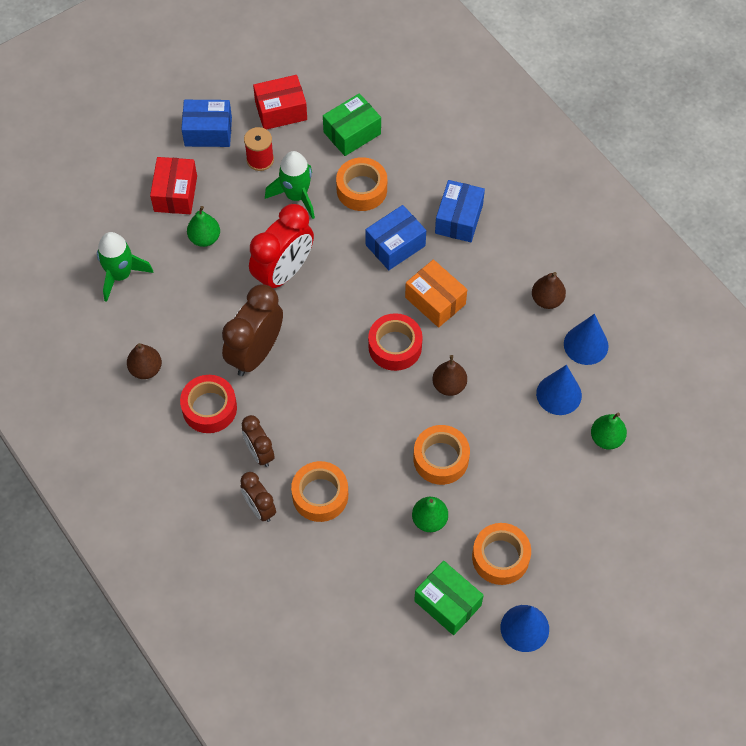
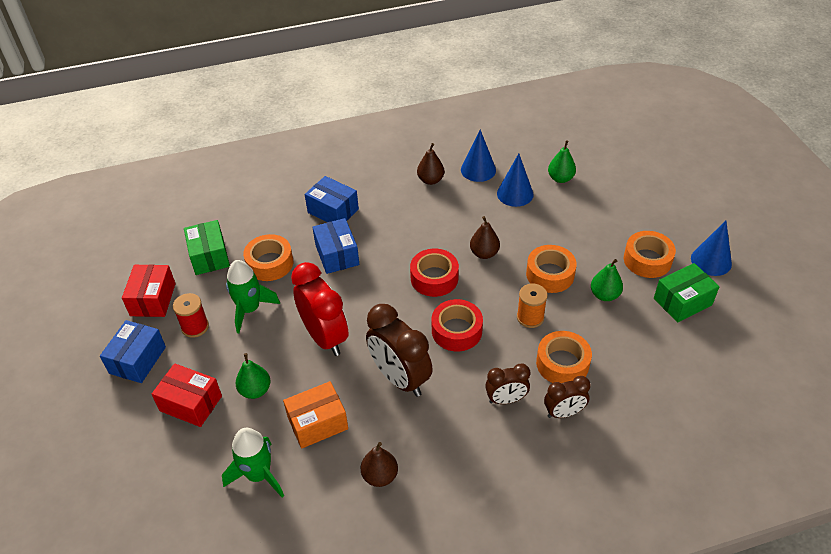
camera: 70 degrees left, 15 degrees down
(209, 408) = (445, 429): red tape -> red tape (456, 331)
(371, 452) = (530, 317): none -> orange spool
(435, 301) = (402, 243): orange box -> orange box (317, 423)

